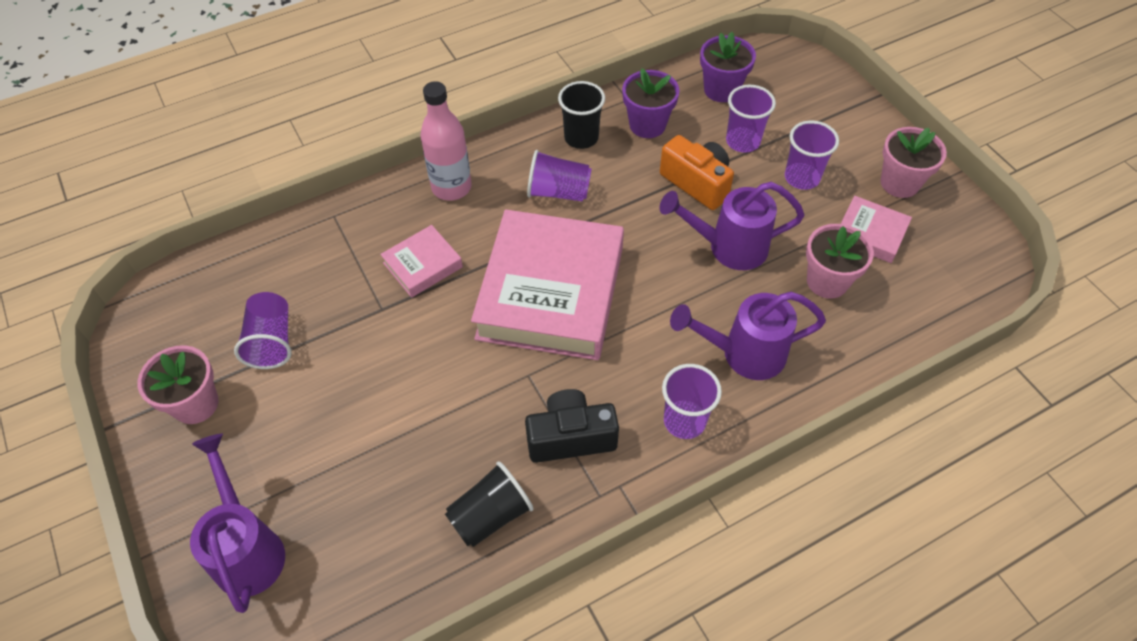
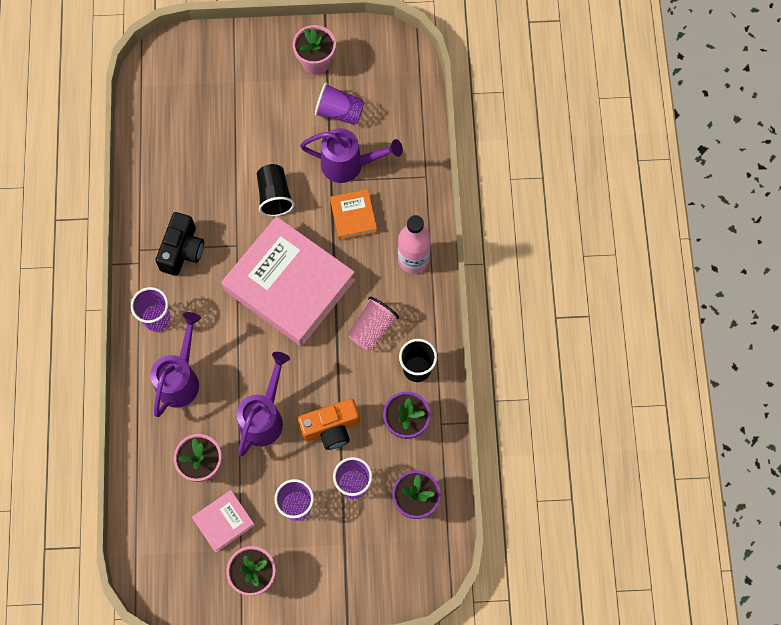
camera: 115 degrees right, 15 degrees up
(247, 549) = (210, 67): purple watering can -> purple watering can (349, 165)
(422, 265) = (353, 216): pink book -> orange book
(490, 515) = (160, 189): black cup -> black cup (274, 196)
(558, 192) = (372, 328): purple cup -> pink cup

